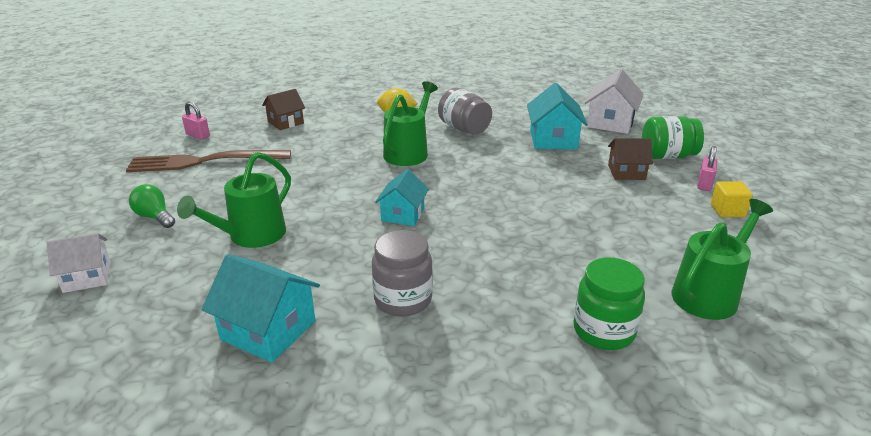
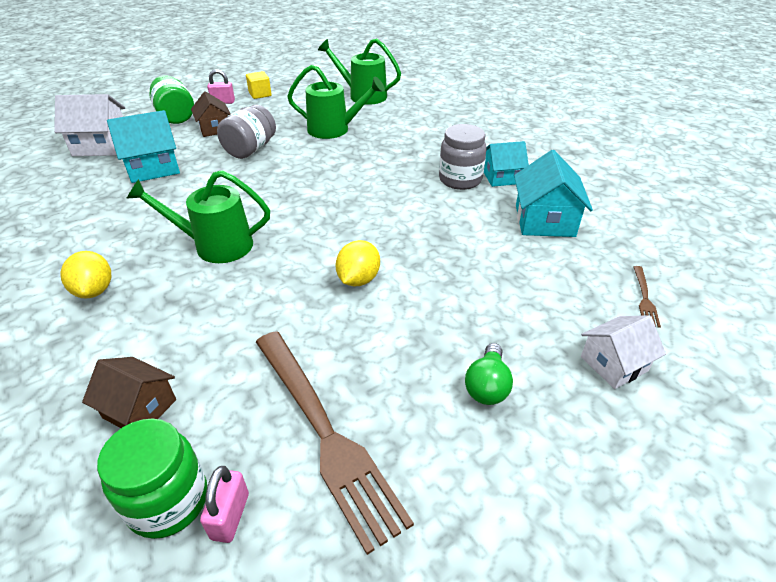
camera: 115 degrees left, 10 degrees up
(87, 277) = (614, 364): white house -> white house turned 75 degrees counterclockwise
(100, 336) = (645, 298): none -> brown fork
(251, 236) = (455, 285): green watering can -> green watering can (334, 129)
(308, 197) = (358, 279): none -> yellow lemon
(403, 214) = (351, 211): turquoise house -> turquoise house (501, 177)
(464, 129) = (134, 224): grey jar -> grey jar (250, 149)
(604, 331) = (423, 117): green jar -> green jar (168, 501)

